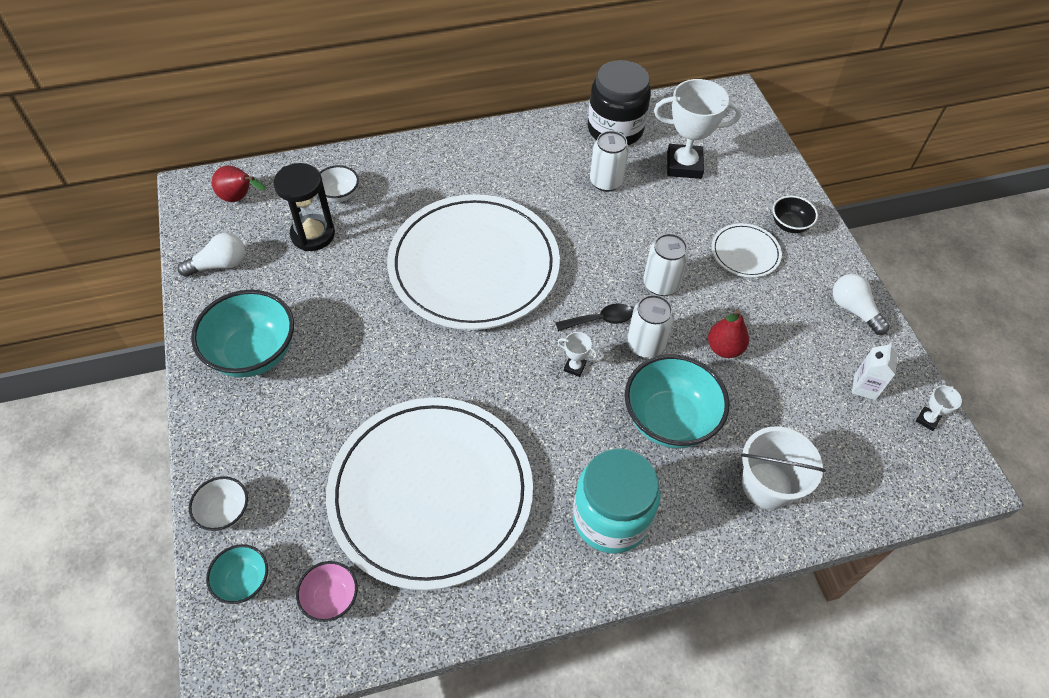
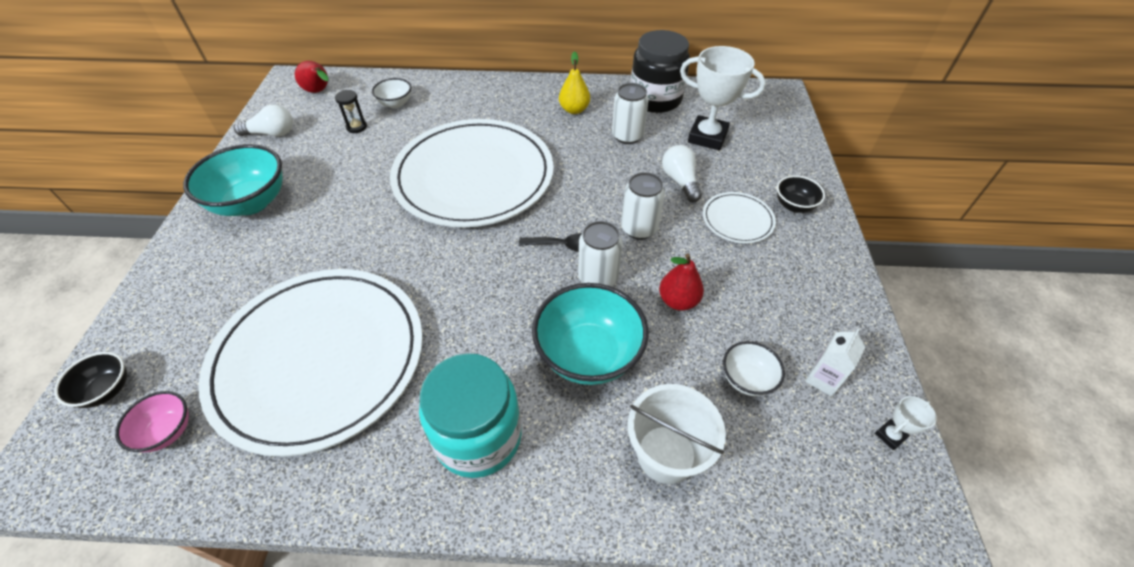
camera: 20 degrees right, 5 degrees down
(225, 512) = (137, 324): white bowl -> white bowl (746, 379)
(244, 581) = (107, 390): turquoise bowl -> black bowl
(313, 234) = (356, 127): black hourglass -> black hourglass, size x0.53
(538, 161) = (574, 110): none -> yellow pear
(574, 367) = (518, 281): white trophy -> none
(853, 310) = (837, 298): white light bulb -> white light bulb (680, 181)

